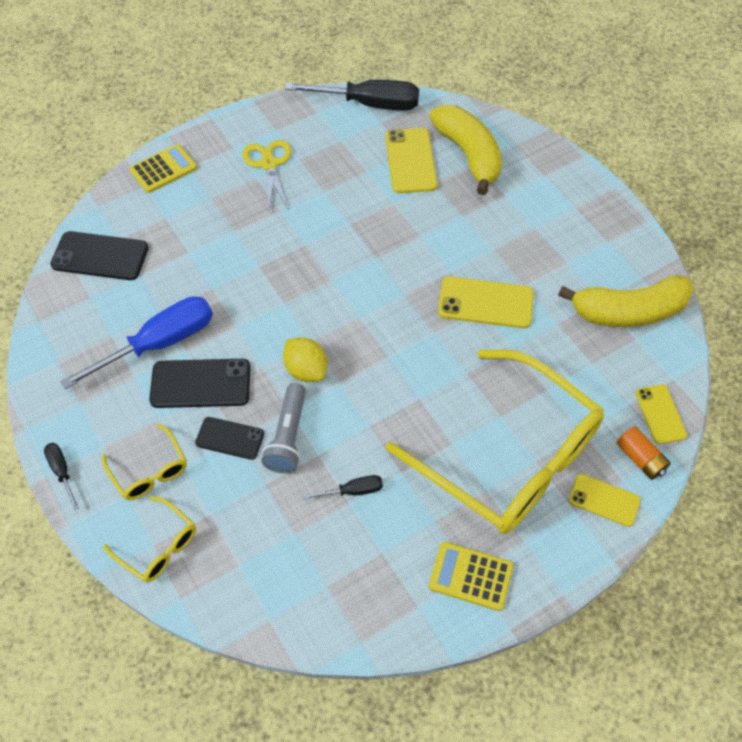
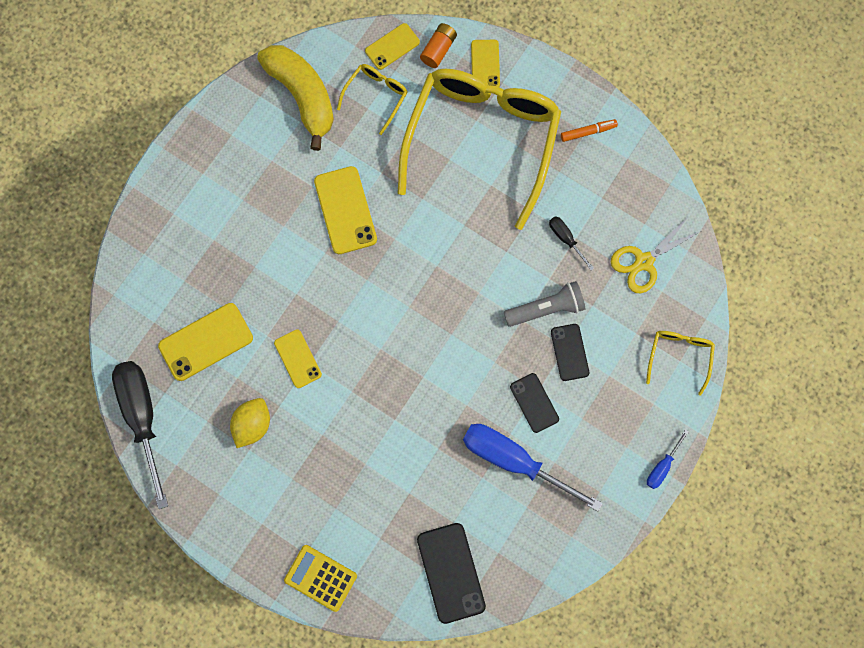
camera: 115 degrees left, 20 degrees up
(62, 472) = (662, 466): black screwdriver -> blue screwdriver
(150, 471) = (627, 398): yellow glasses -> yellow glasses (376, 96)
(200, 384) = (534, 403): black phone -> black phone, size x0.63
(269, 164) = (269, 475): yellow scissors -> yellow scissors (644, 262)
(306, 370) = (480, 324): yellow lemon -> yellow lemon (253, 424)
(358, 217) = (297, 358): none -> yellow phone
(468, 155) = (175, 291): yellow banana -> none
(471, 576) = (588, 132): yellow calculator -> orange marker

